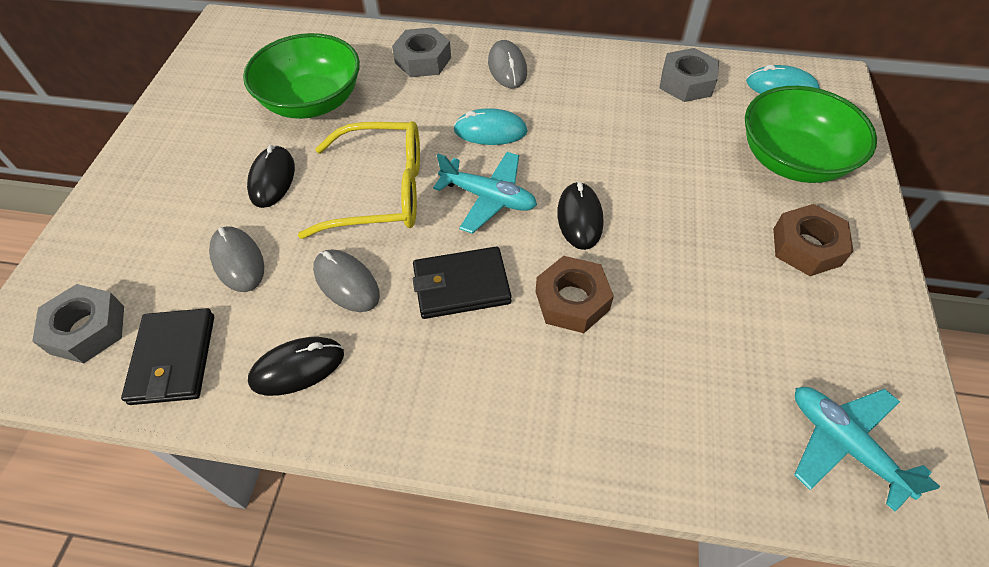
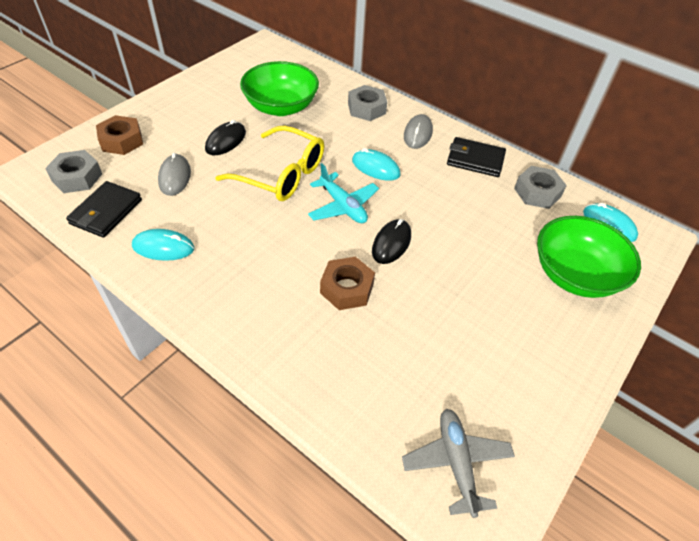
camera: 25 degrees right, 5 degrees down
(297, 368) = (163, 247): black mouse -> turquoise mouse
(346, 282) = (223, 215): grey mouse -> none
(461, 285) = (286, 248): black wallet -> black wallet (475, 160)
(806, 247) = (536, 333): brown nut -> brown nut (122, 141)
(844, 444) = (456, 463): turquoise plane -> grey plane

